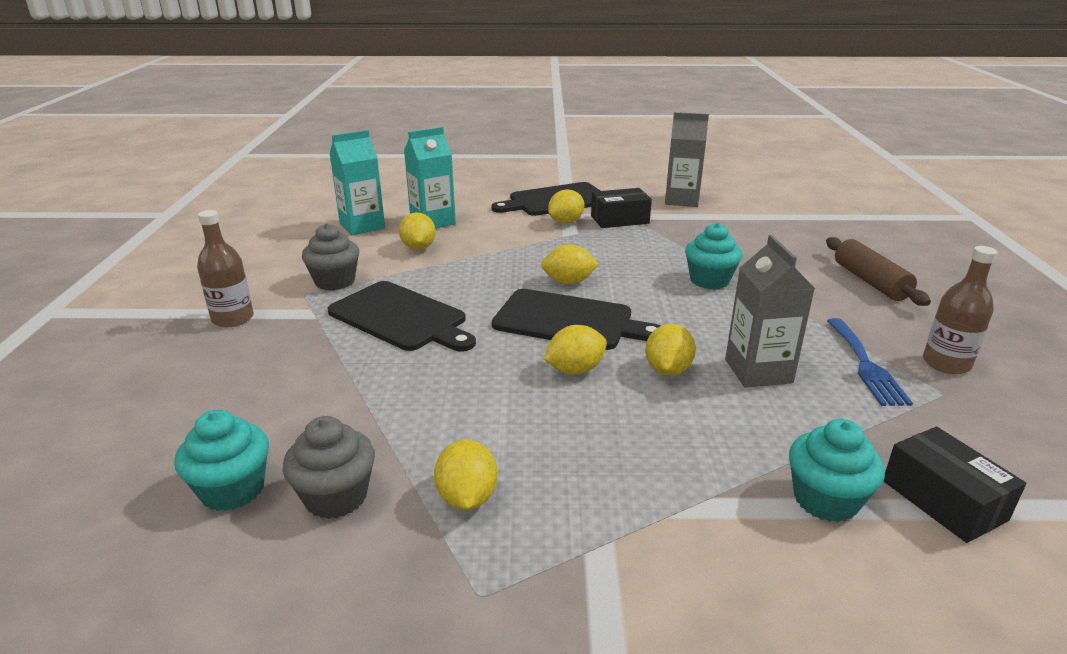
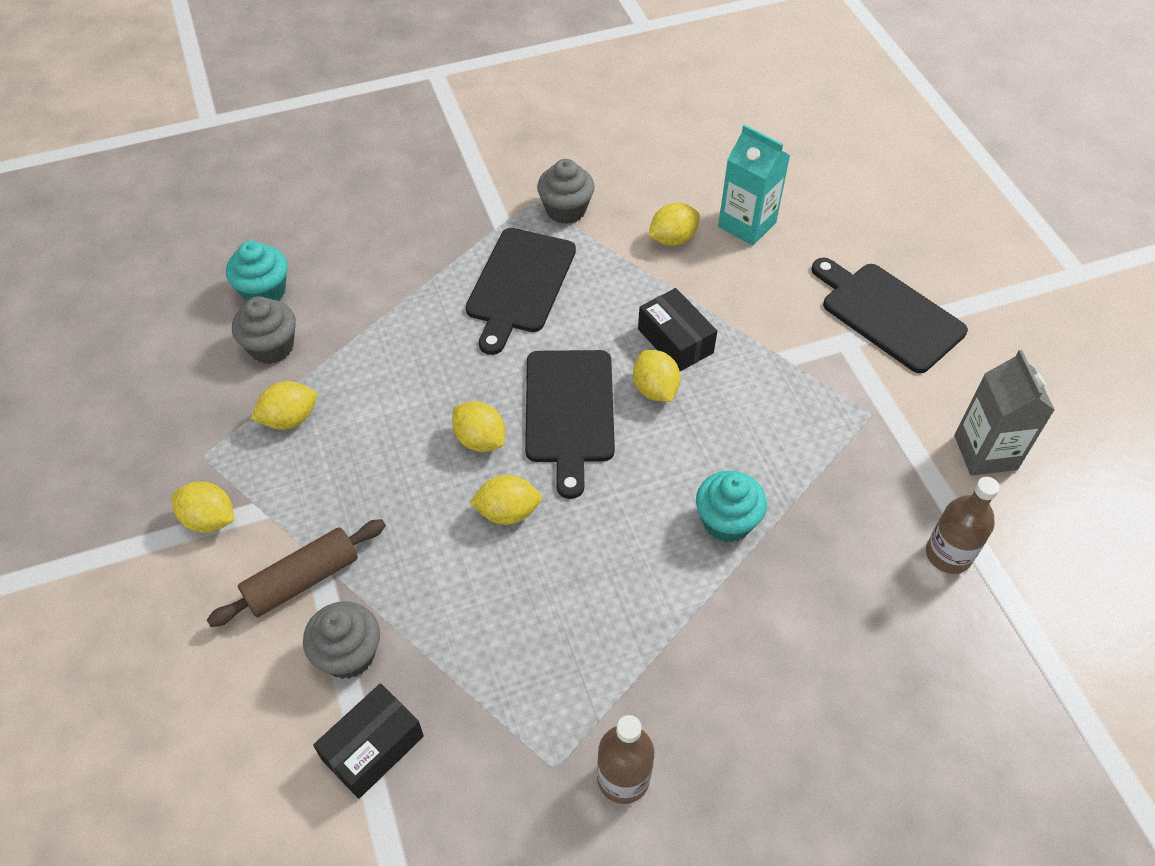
camera: 70 degrees right, 25 degrees up
(233, 318) = (470, 178): brown bottle -> brown bottle (948, 554)
(362, 226) = (700, 173): turquoise carton -> none
(566, 222) = (821, 344): yellow lemon -> yellow lemon (209, 519)
(619, 219) = (864, 396): black box -> black box (675, 341)
(758, 371) = (534, 590): grey carton -> none
(825, 500) = (348, 654): turquoise cupcake -> grey cupcake
(865, 365) = (586, 692): blue fork -> none
(870, 282) = (816, 704): brown rolling pin -> brown rolling pin (302, 580)

